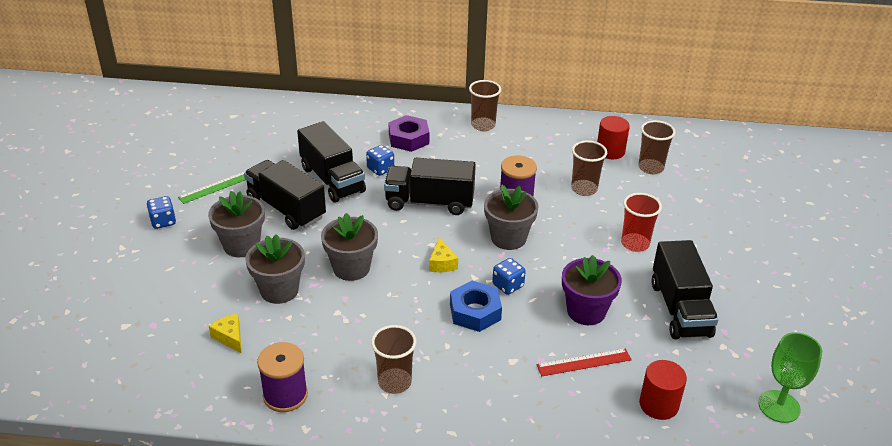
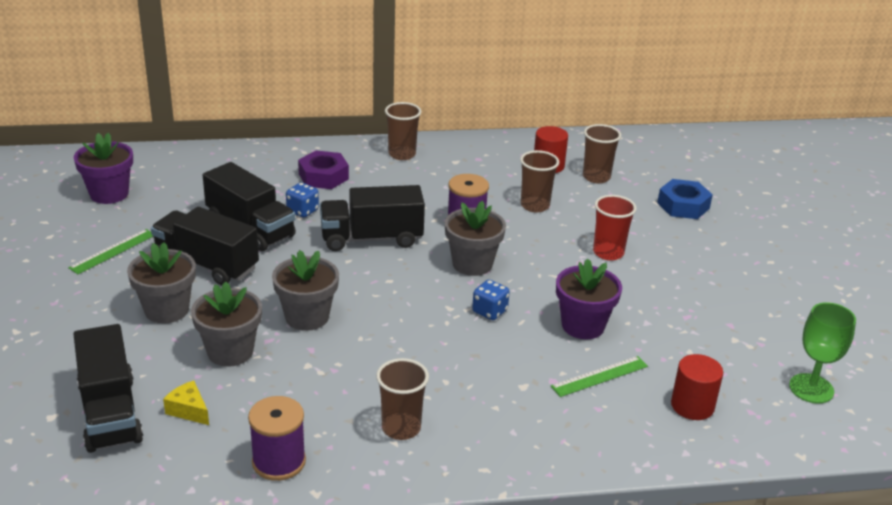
camera: 15 degrees left, 5 degrees down
(163, 221) = (59, 296): blue dice -> none
(230, 134) = (109, 194): none -> purple flower pot
(442, 263) = (409, 298): yellow cheese -> none
(475, 312) = (464, 343): blue nut -> blue nut (683, 205)
(584, 362) = (599, 376): red ruler -> green ruler
(680, 309) = (678, 310): black truck -> black truck (110, 413)

